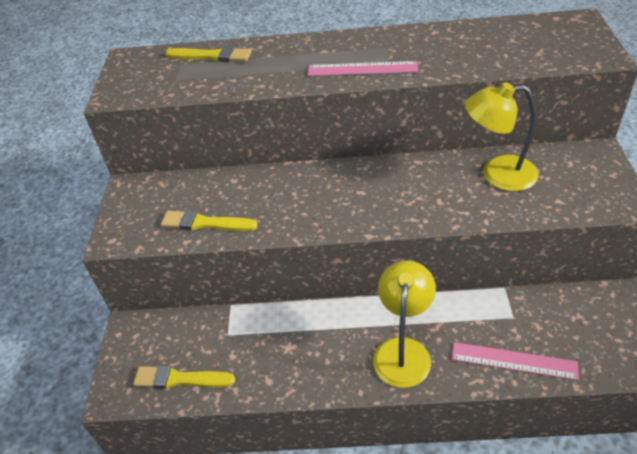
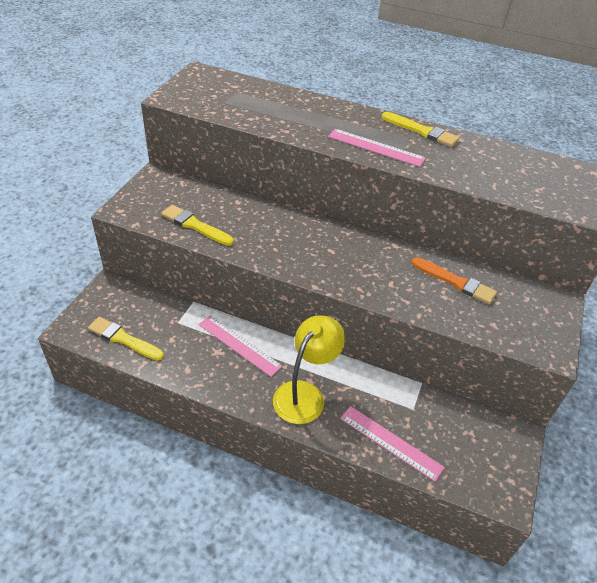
camera: 15 degrees right, 0 degrees up
(212, 56) = (264, 94): yellow brush -> yellow brush (422, 131)
(306, 330) = (239, 345): none -> pink ruler
(497, 174) = (455, 282): yellow lamp -> orange brush

